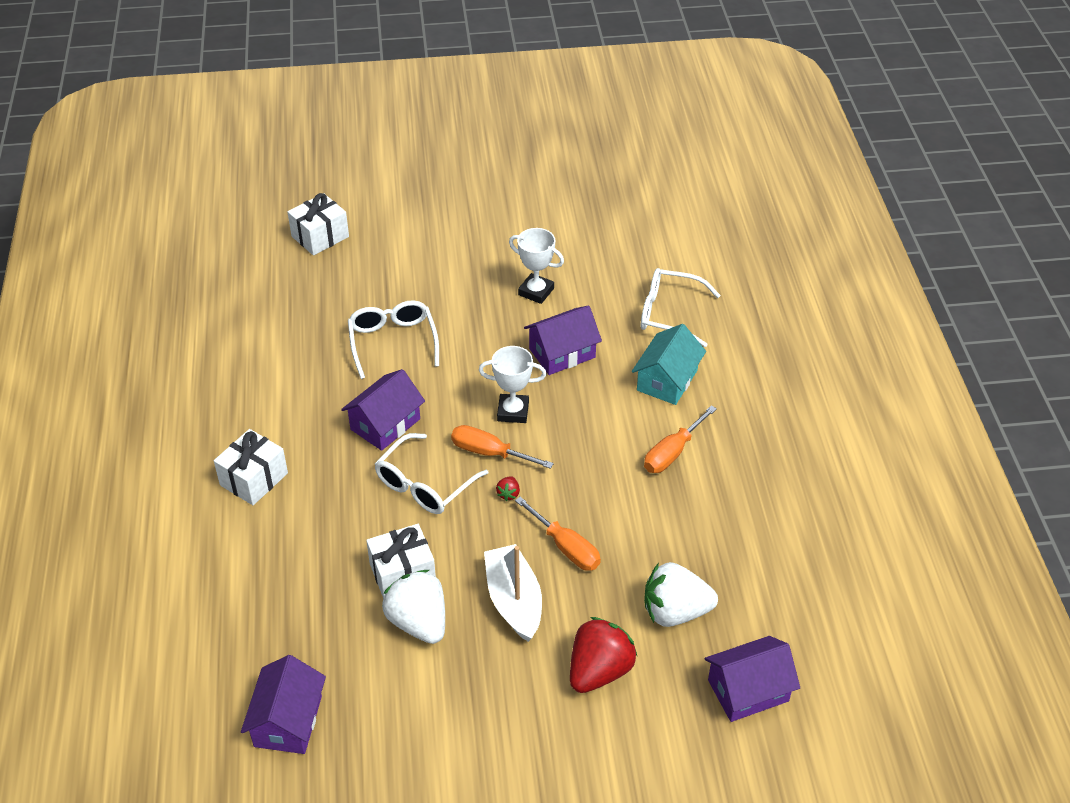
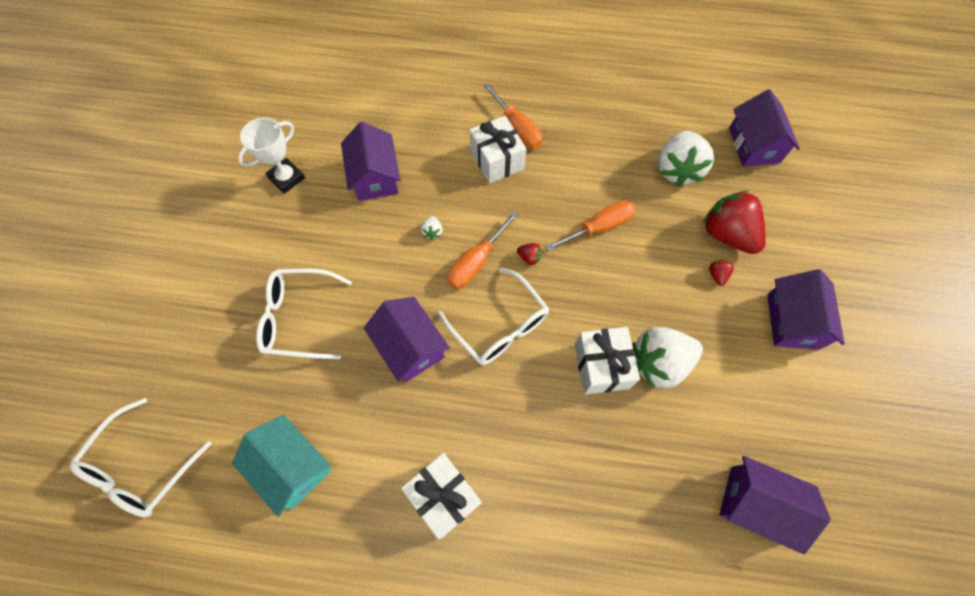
camera: 75 degrees left, 20 degrees up
(320, 236) = (95, 364): white gift -> white gift (497, 160)
(503, 746) = (792, 321): none -> purple house
(513, 411) = (432, 232): white trophy -> white strawberry
(514, 601) = (648, 280): white boat -> none
(540, 665) = (717, 275): none -> red strawberry
(667, 380) = (437, 111): turquoise house -> turquoise house (292, 467)
(669, 314) = (361, 89): white glasses -> white glasses (141, 467)

